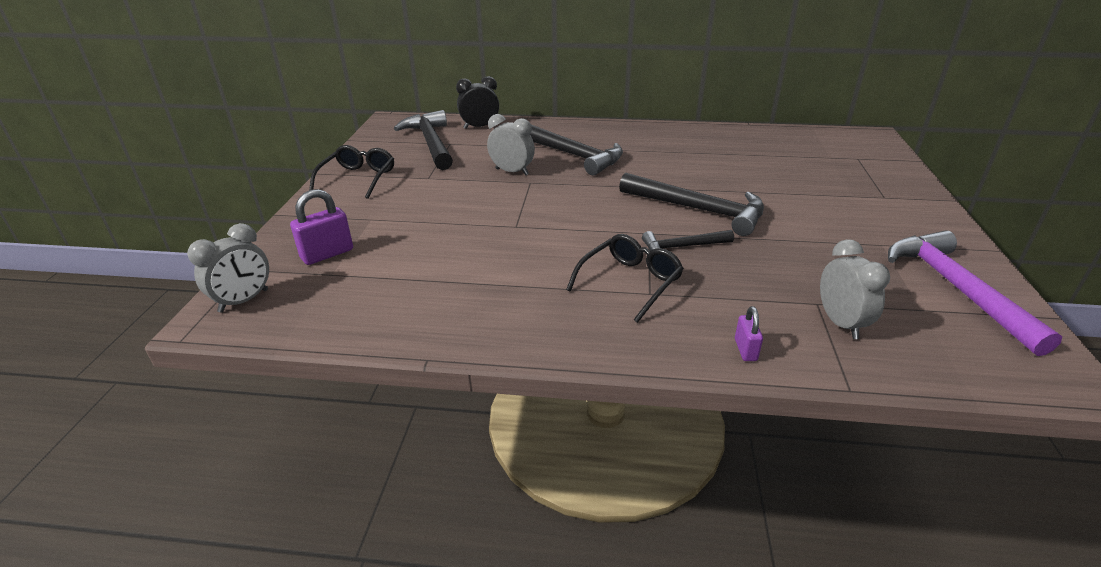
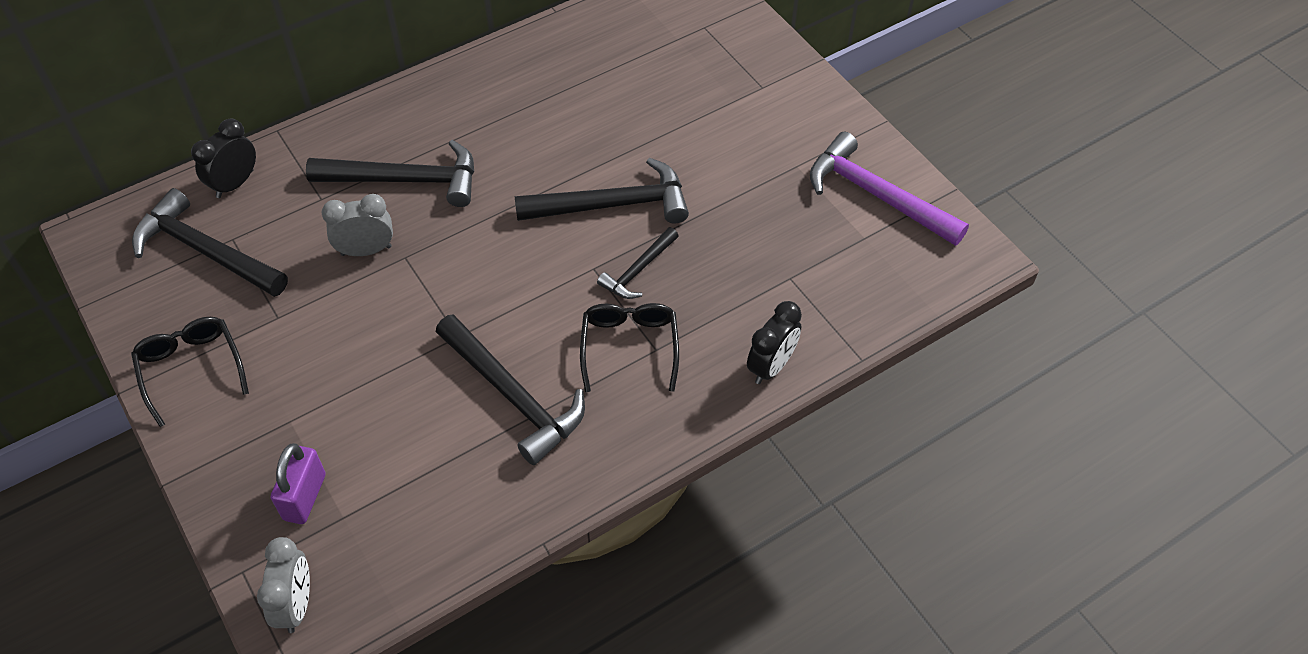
camera: 40 degrees left, 20 degrees up
(513, 269) = (513, 396): none -> black hammer
(745, 350) = (771, 366): purple padlock -> black clock
(840, 323) = (819, 291): grey clock -> none

